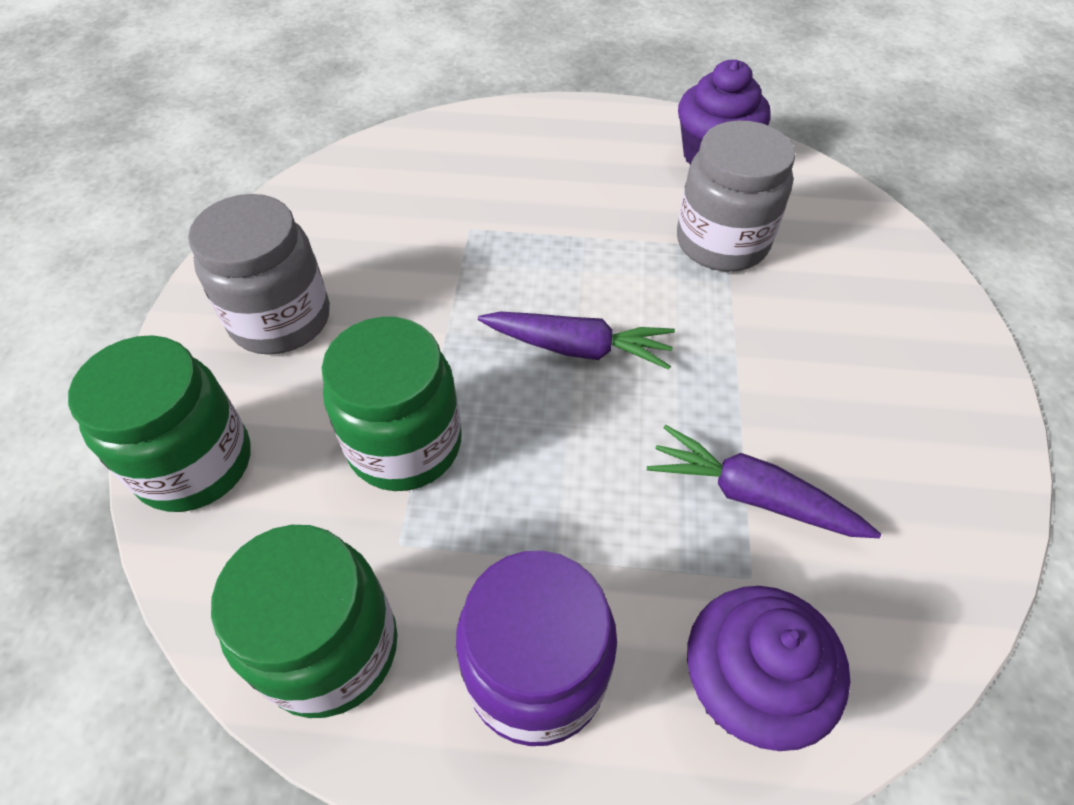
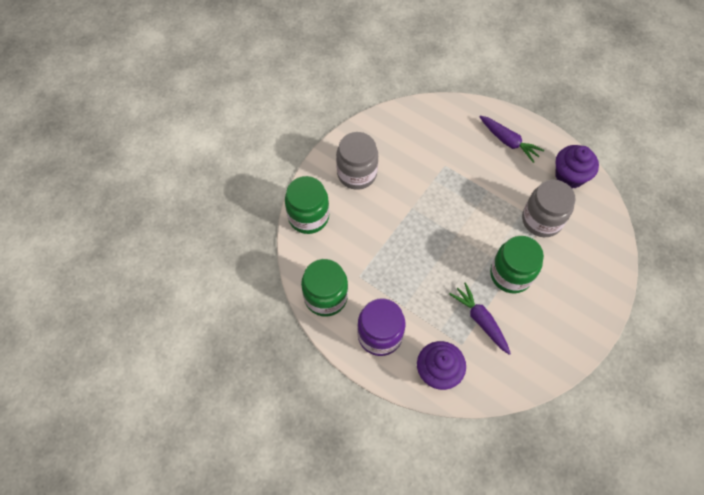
camera: 30 degrees right, 10 degrees up
(405, 444) = (377, 244): green jar -> green jar (510, 274)
(578, 348) = (455, 237): purple carrot -> purple carrot (508, 141)

